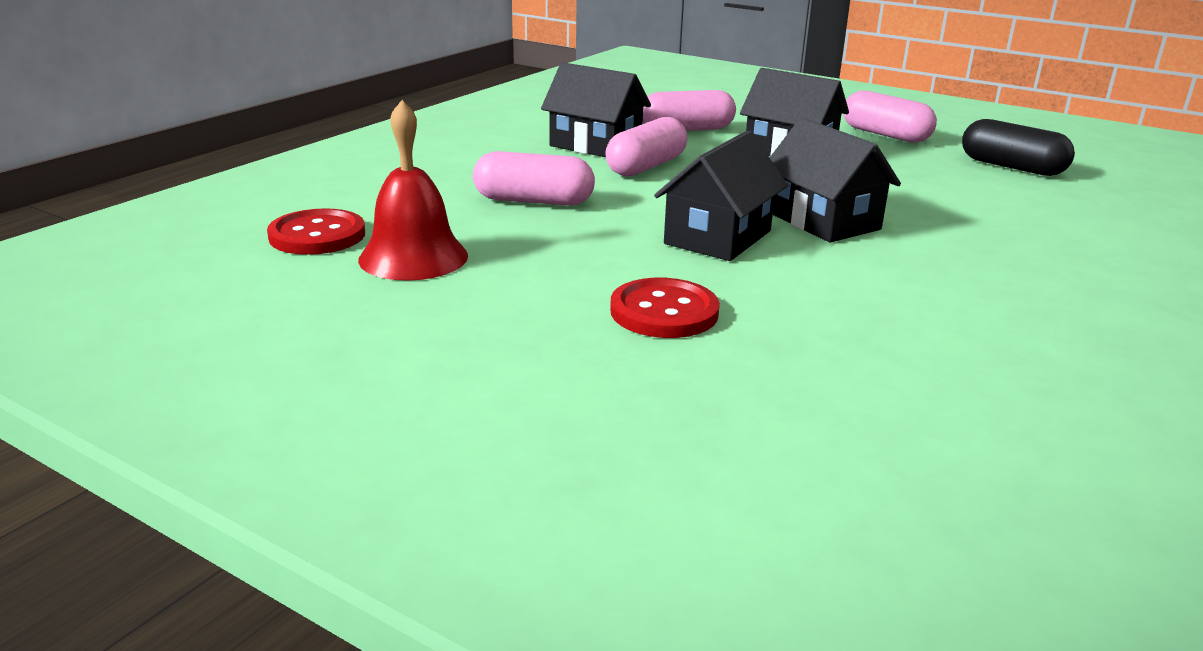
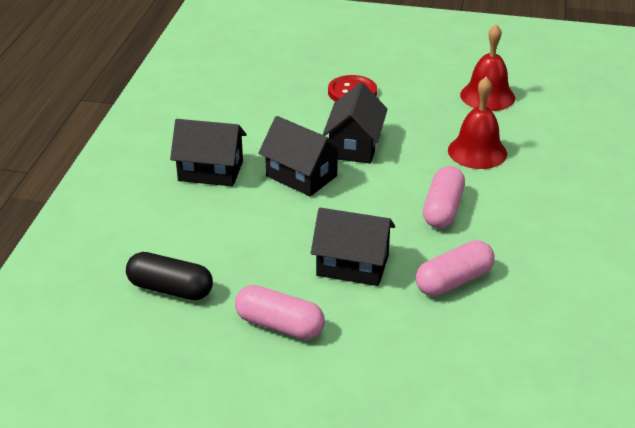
camera: 160 degrees right, 10 degrees up
(317, 235) = (548, 98): red button -> none
(533, 201) = (477, 152): pink capsule -> red bell
(595, 145) = (501, 230): black house -> black house (210, 171)

